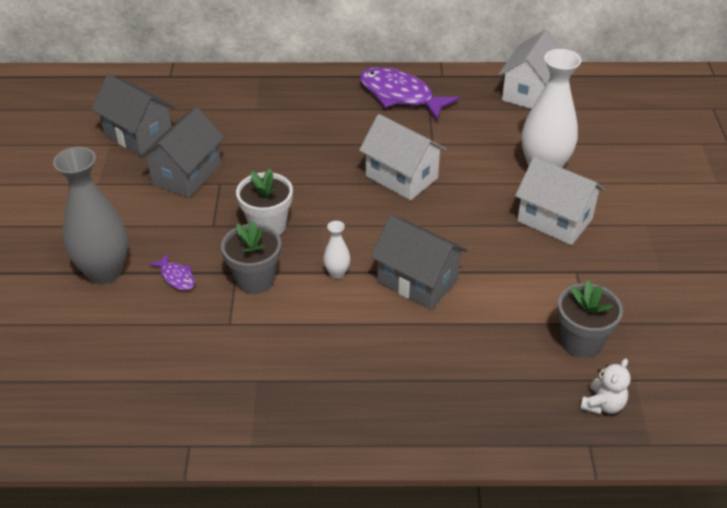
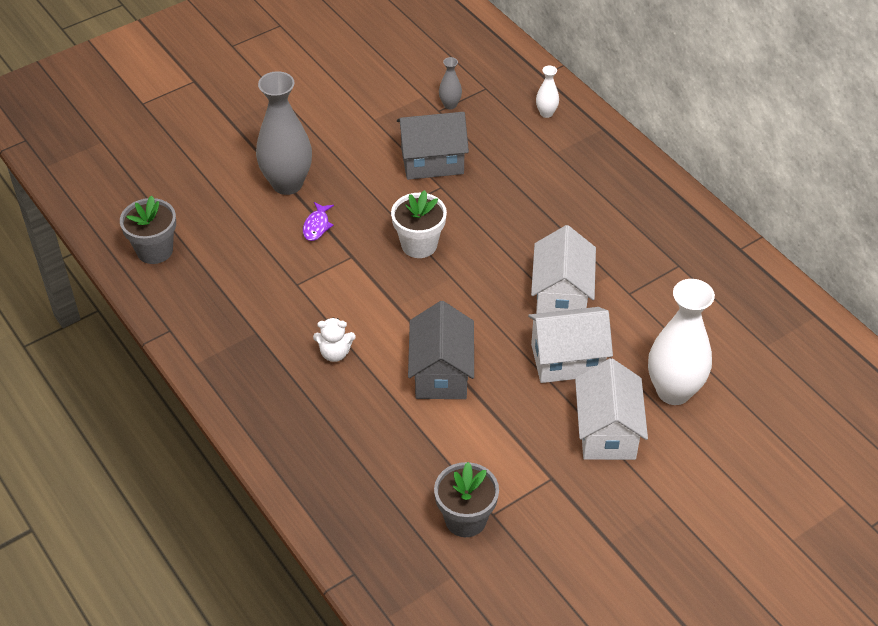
camera: 55 degrees right, 5 degrees up
(138, 135) = (450, 105): grey house -> grey vase
(255, 279) = (354, 272): grey flower pot -> grey flower pot (154, 250)
(337, 273) = (404, 317): white vase -> white vase (546, 113)
(400, 95) = (675, 235): purple fish -> none
(529, 92) = (785, 326): white house -> white house (567, 360)
(602, 404) = (404, 565): white teddy bear -> white teddy bear (335, 353)

